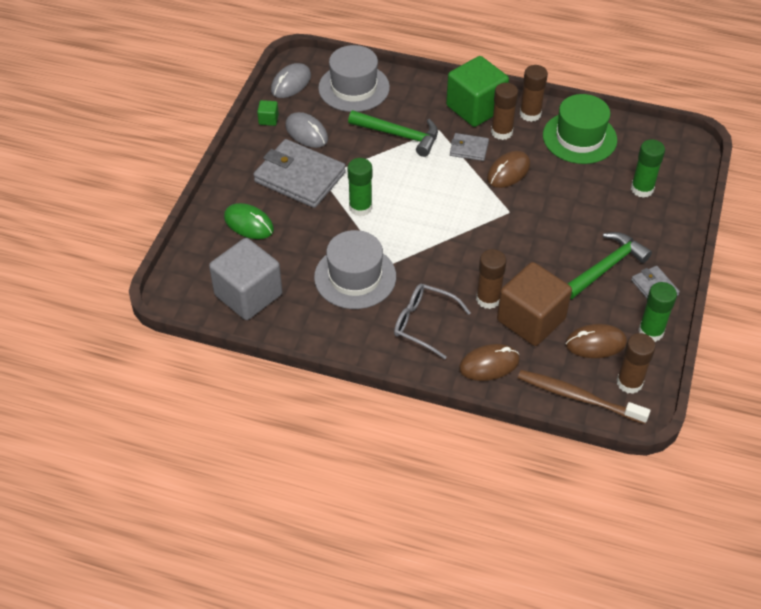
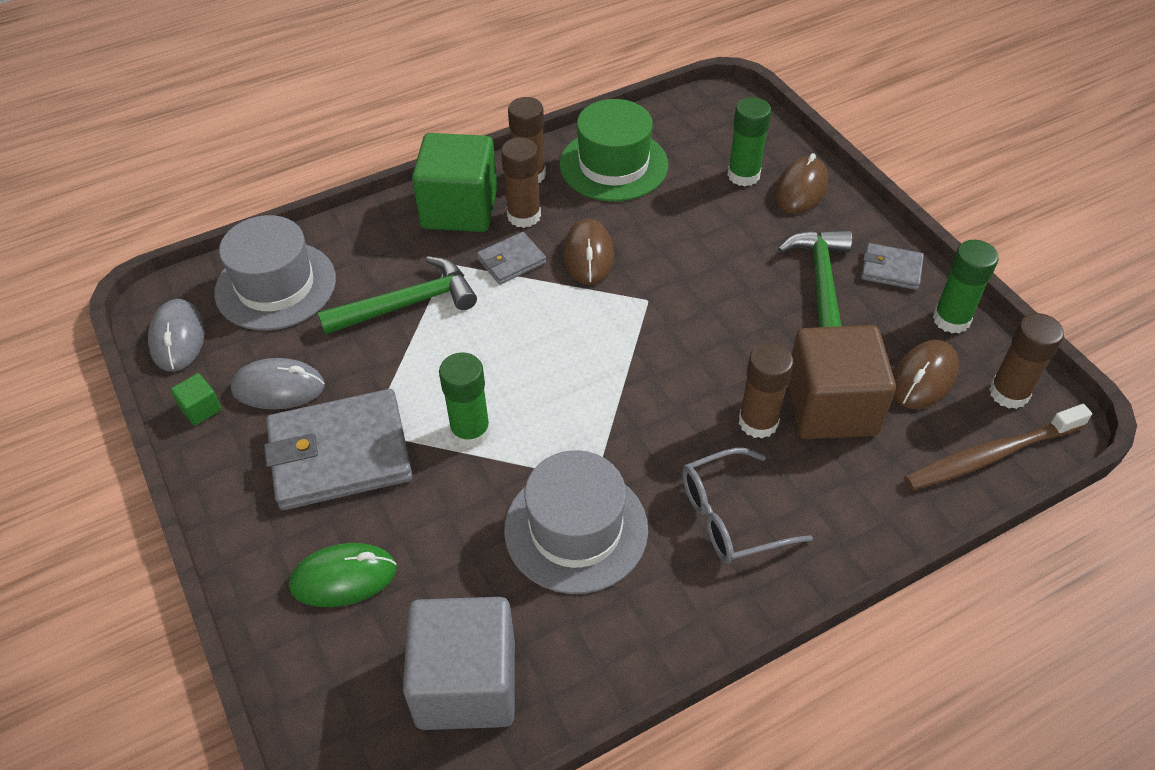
camera: 45 degrees left, 0 degrees up
(489, 364) = (861, 502): brown mouse -> brown mouse (801, 189)

